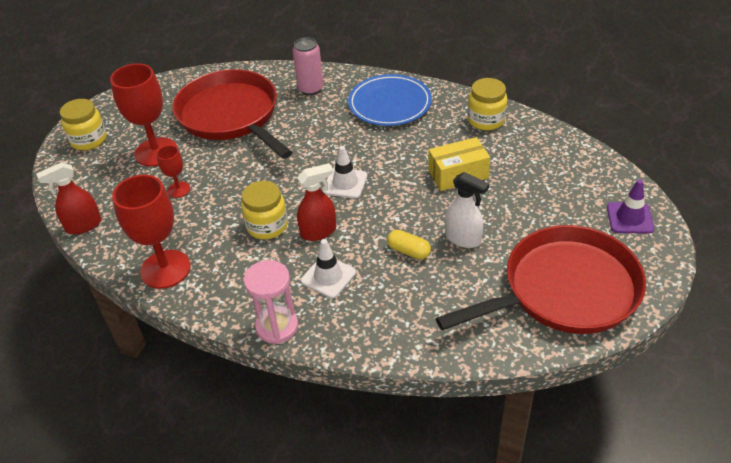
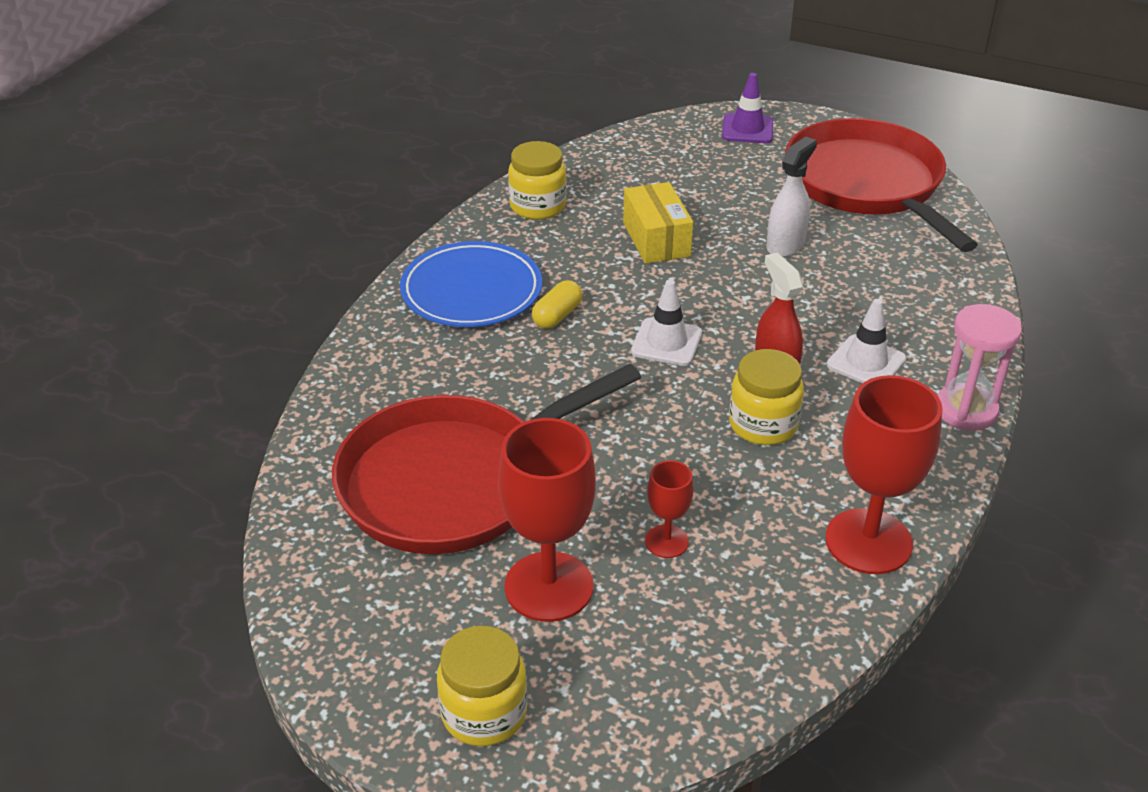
camera: 90 degrees left, 5 degrees down
(83, 225) = (763, 677): red spray bottle -> none
(310, 89) = (398, 377): pink can -> none
(408, 251) = (811, 290): yellow capsule -> yellow capsule (557, 316)

